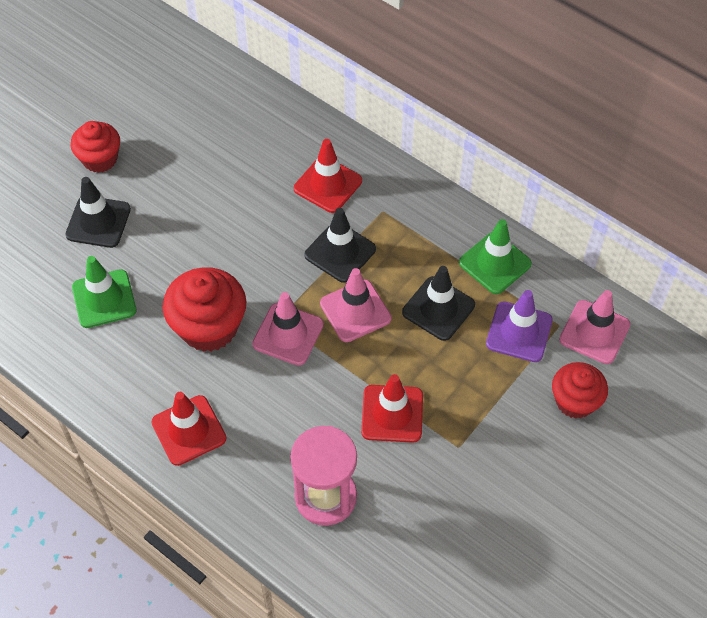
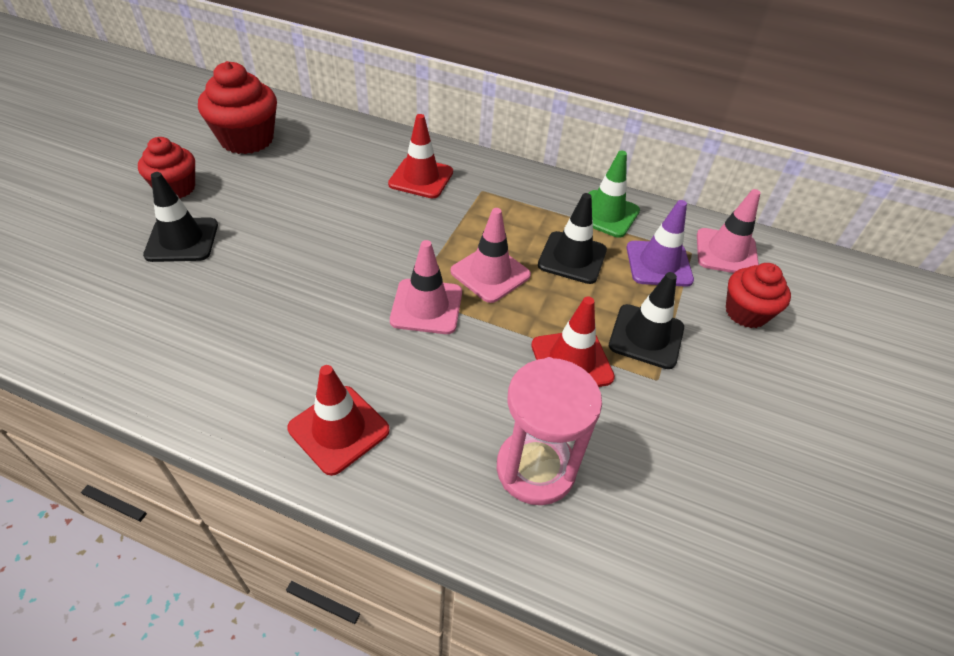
camera: 20 degrees left, 10 degrees down
(104, 299) = (201, 309): green traffic cone -> none
(209, 327) = (334, 315): red cupcake -> red cupcake (247, 139)
(340, 252) = (454, 227): black traffic cone -> black traffic cone (646, 336)

